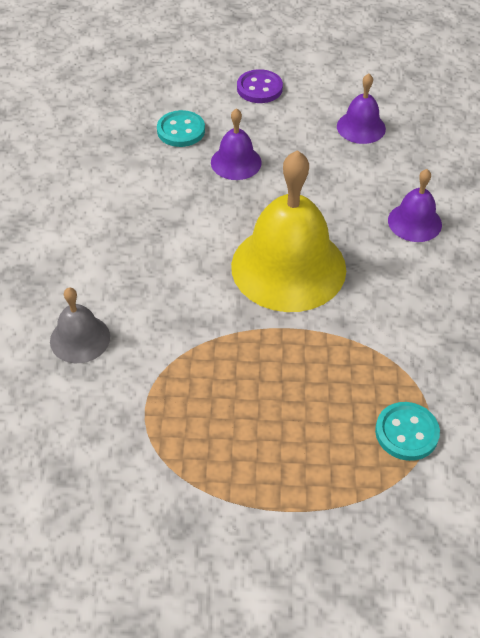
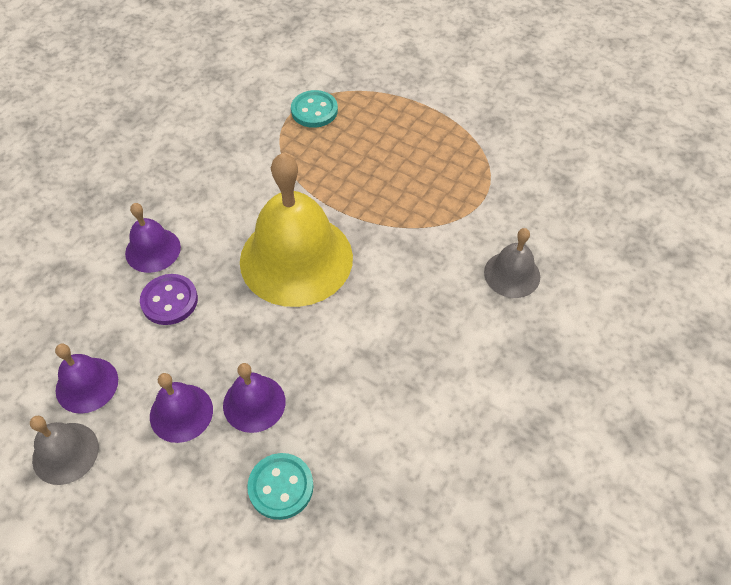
camera: 150 degrees left, 5 degrees up
(259, 88) = (137, 513): purple button -> purple button (169, 301)
(281, 138) = (181, 413): none -> purple bell
(333, 94) = (65, 453): none -> grey bell

